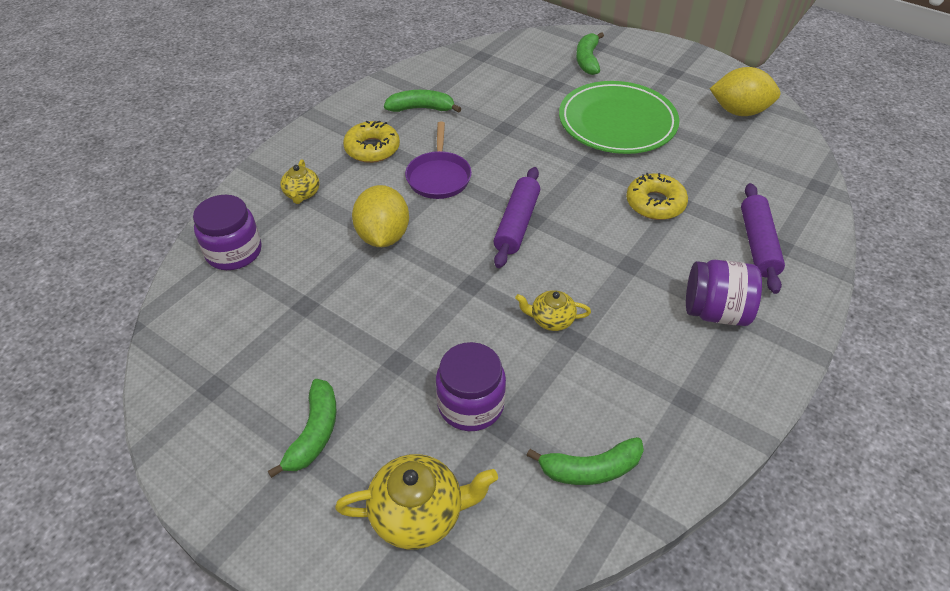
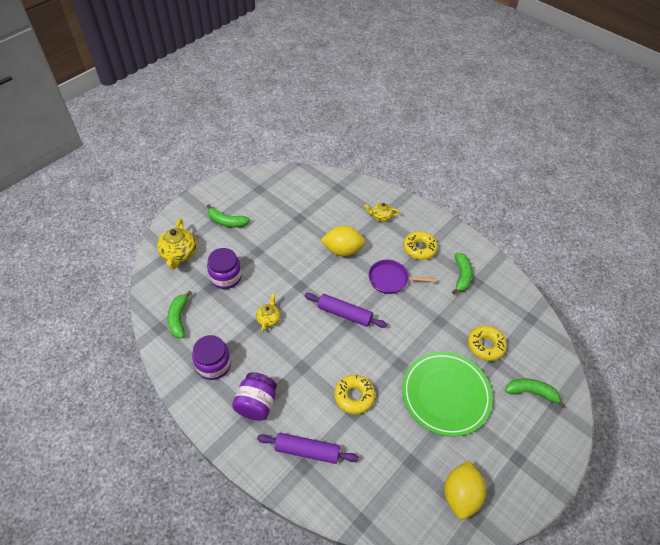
camera: 95 degrees right, 5 degrees up
(234, 252) = (339, 191): purple jar -> purple jar (213, 365)
(533, 90) = (485, 345): none -> yellow donut

